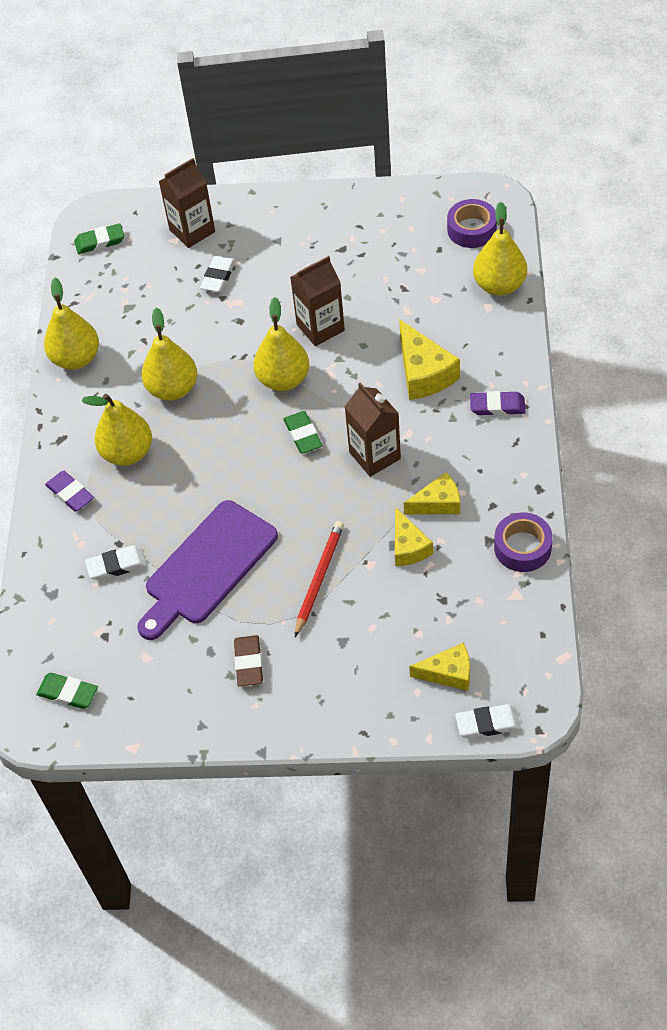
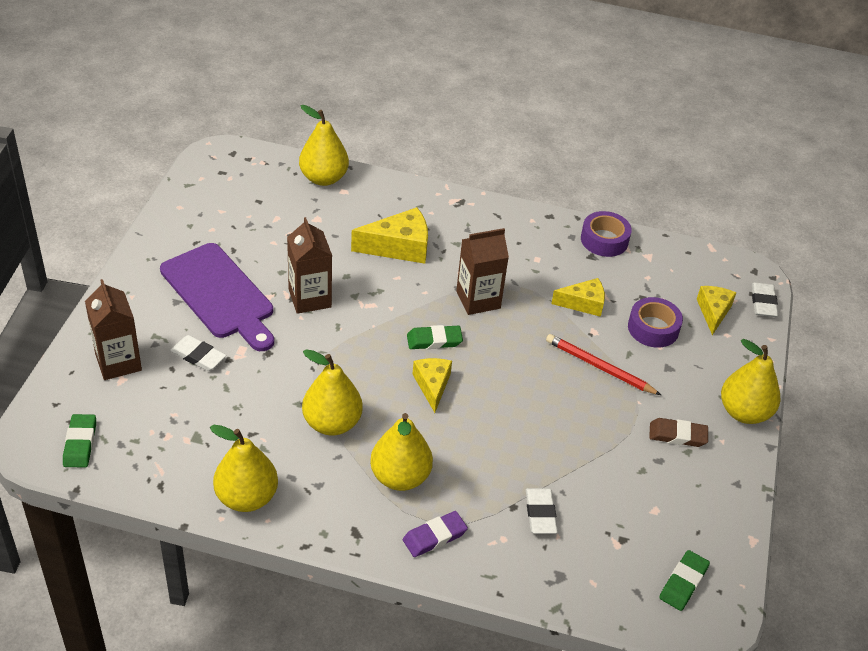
camera: 85 degrees left, 10 degrees down
(207, 567) = (564, 442): purple cutting board -> purple cutting board (219, 295)
(283, 379) = (361, 338): yellow pear -> yellow pear (744, 412)
(438, 503) = (544, 275): yellow cheese -> yellow cheese (432, 386)
(472, 229) = (248, 176): purple tape -> purple tape (653, 328)
(497, 406) = (456, 215): purple eraser -> none

